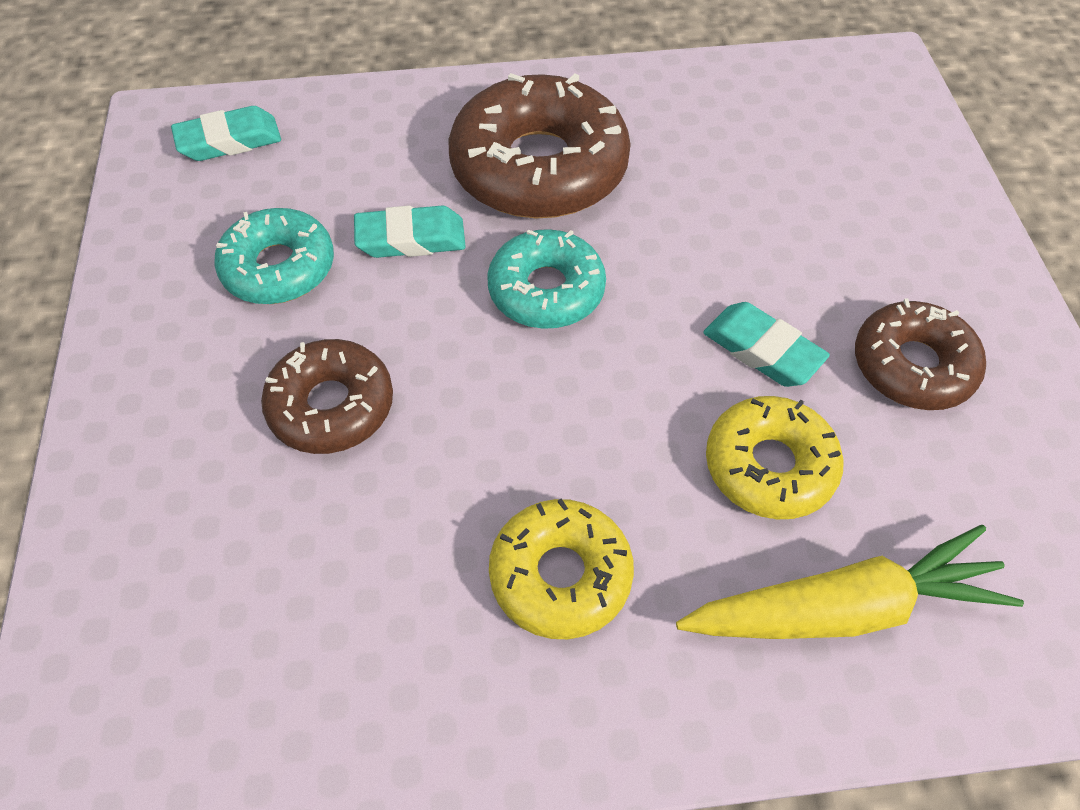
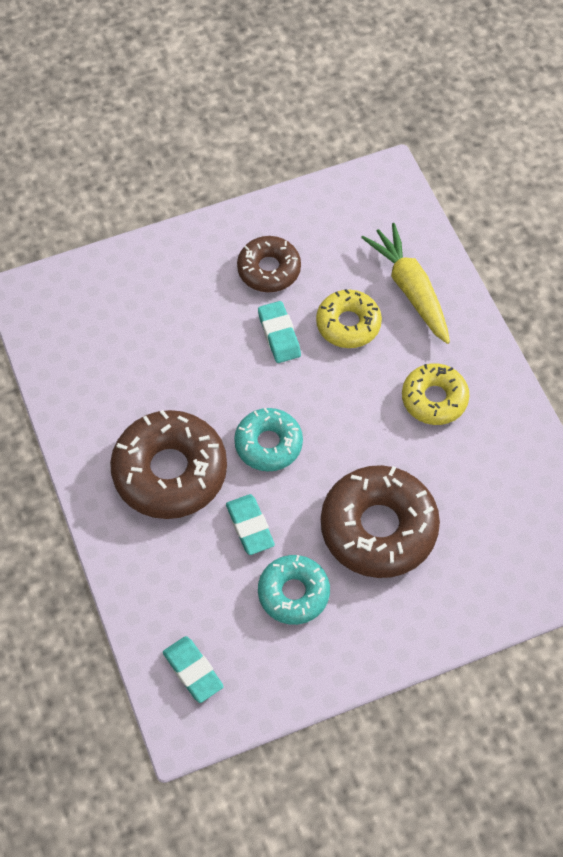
camera: 105 degrees left, 5 degrees up
(331, 406) = (378, 528): brown donut -> brown donut, size x1.67
(762, 350) = (279, 335): turquoise eraser -> turquoise eraser turned 45 degrees counterclockwise

